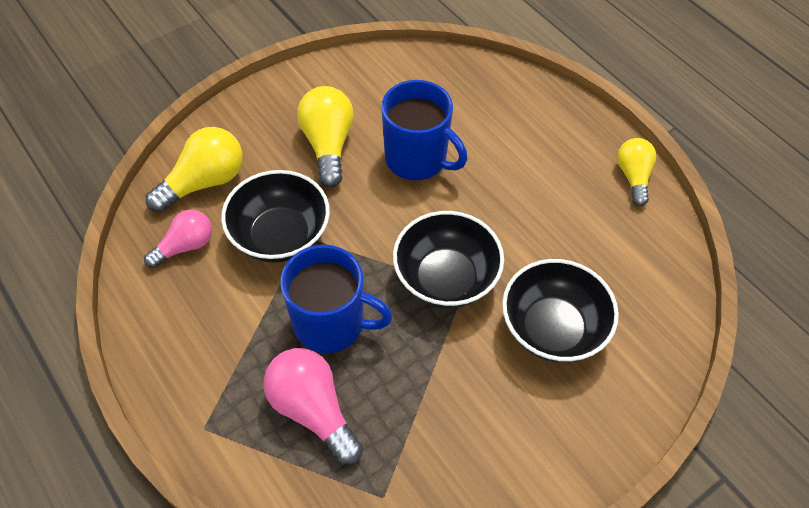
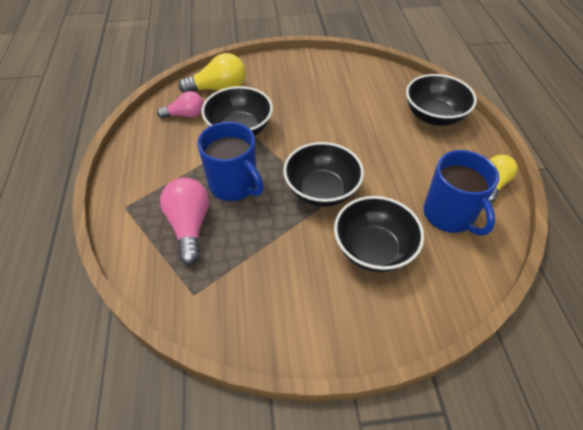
camera: 30 degrees right, 5 degrees down
(328, 145) = (300, 95): yellow light bulb -> none
(417, 159) = (349, 121): blue mug -> blue mug (449, 215)
(516, 107) = (434, 116): none -> black bowl

